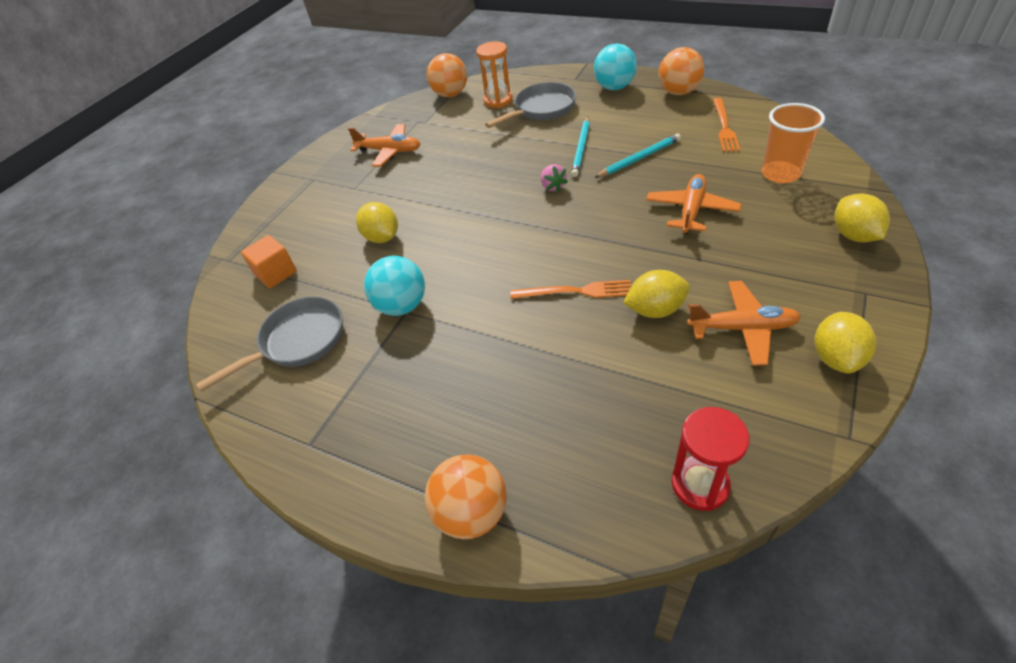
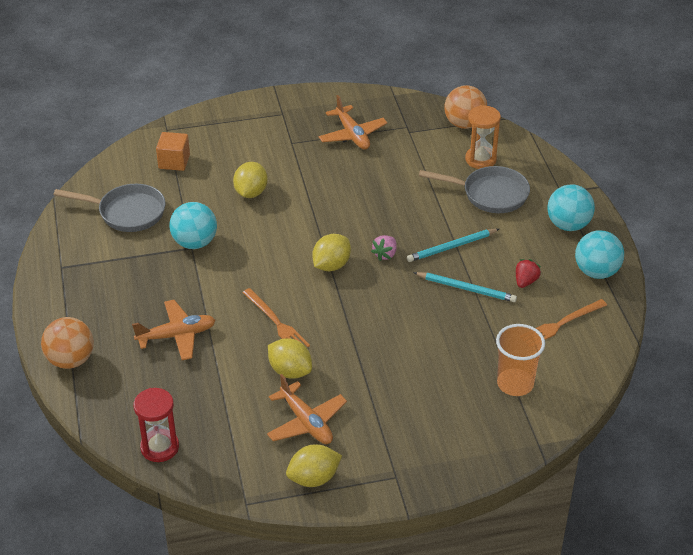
camera: 45 degrees right, 5 degrees down
(658, 127) = (525, 281): none -> red strawberry
(678, 92) = (596, 272): orange ball -> turquoise ball
(691, 210) = (419, 347): orange plane -> orange plane (177, 335)
(854, 235) = (463, 452): yellow lemon -> yellow lemon (331, 265)

